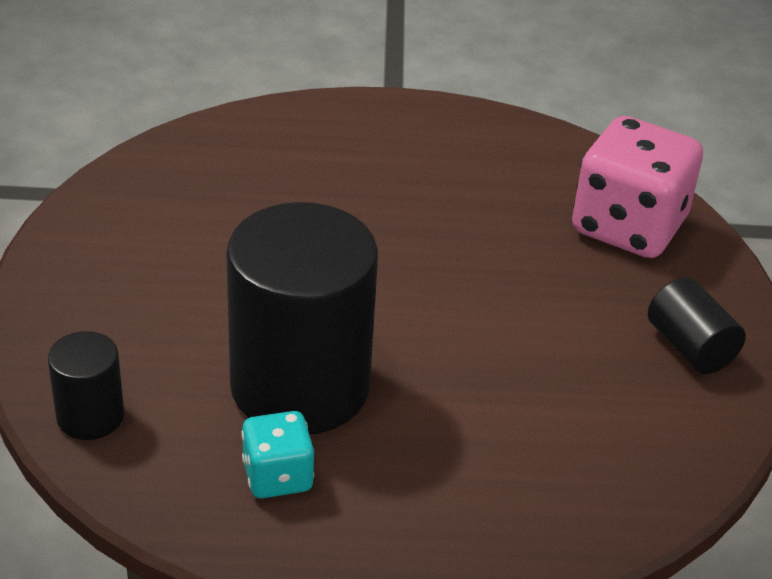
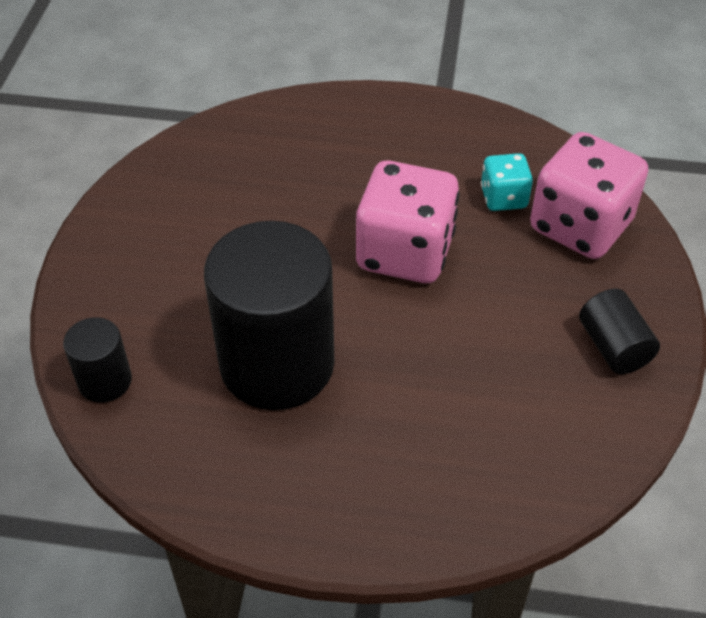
camera: 10 degrees right, 10 degrees up
(277, 476) = (245, 446): turquoise dice -> turquoise dice (503, 198)
(431, 262) = (405, 253): none -> pink dice

